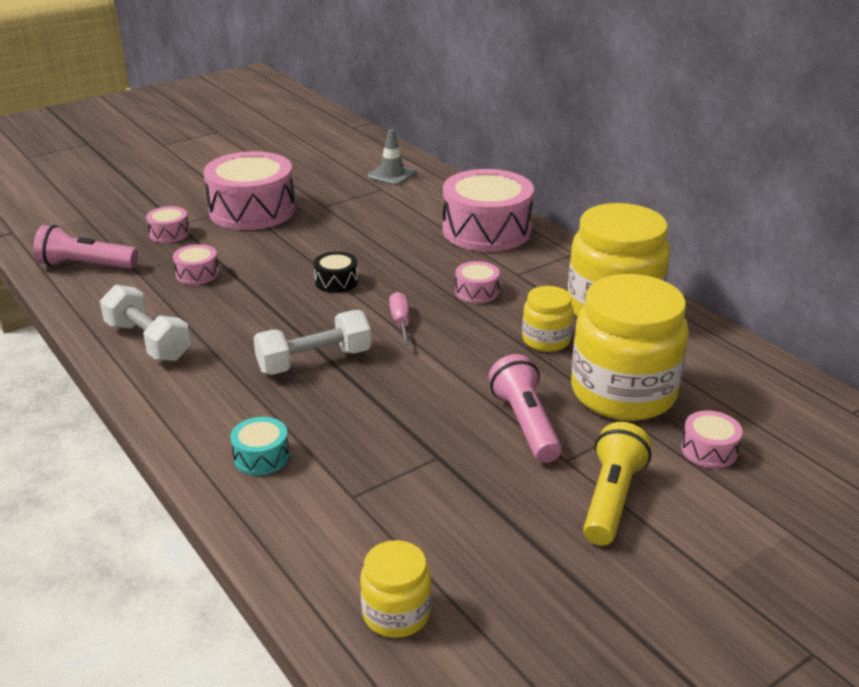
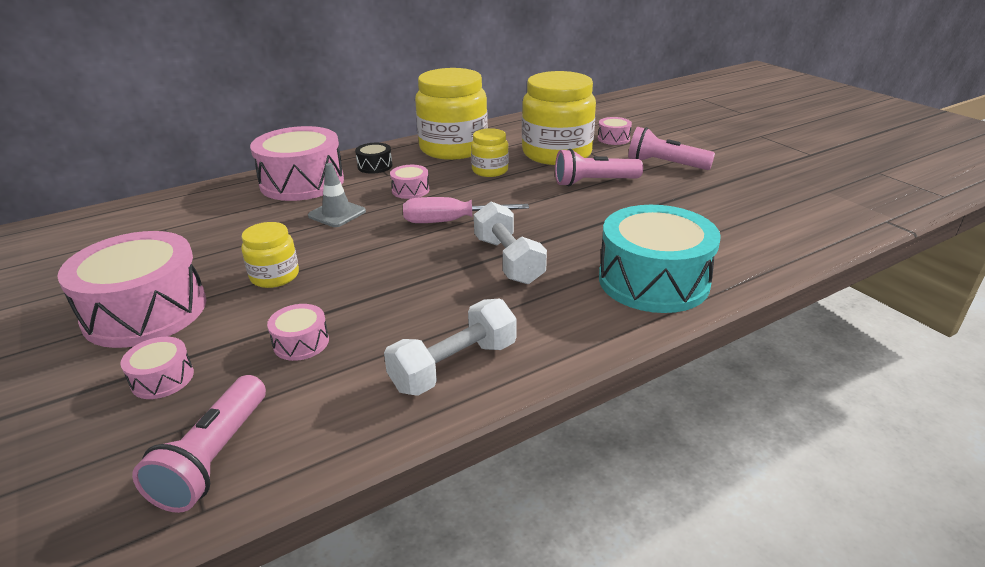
camera: 85 degrees left, 0 degrees up
(261, 457) = (653, 281): turquoise drum -> turquoise drum, size x2.26
(336, 281) = (363, 252): black drum -> black drum (375, 166)
(392, 175) = (133, 222): grey traffic cone -> grey traffic cone (337, 214)
(396, 613) = (796, 227): yellow jar -> yellow jar (275, 276)
(400, 322) = (450, 221): pink screwdriver -> pink screwdriver, size x1.55
(611, 498) = (665, 164): yellow flashlight -> pink flashlight

